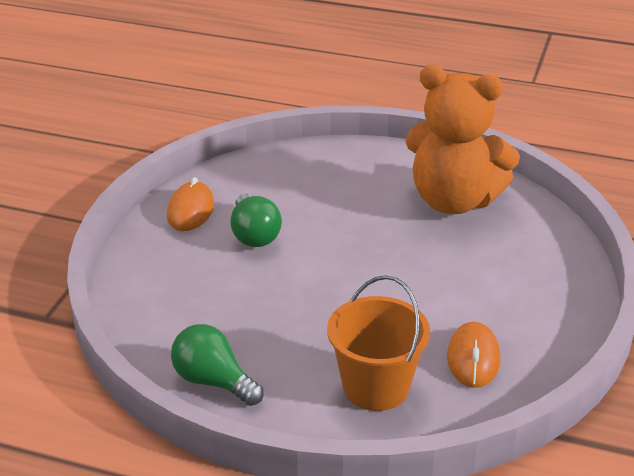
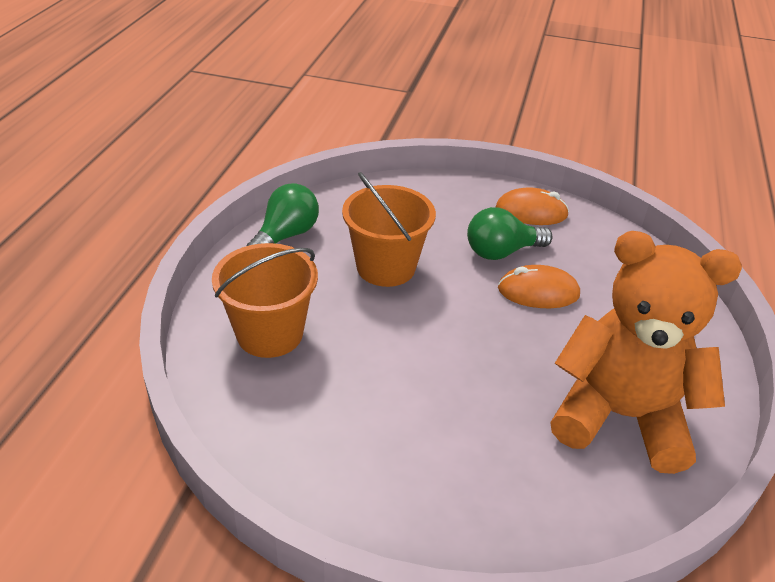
camera: 85 degrees right, 5 degrees up
(274, 308) = (386, 267): none -> orange bucket
(453, 201) = (620, 416): orange teddy bear -> orange teddy bear turned 90 degrees clockwise
(473, 358) = (308, 412): orange mouse -> orange mouse (538, 292)

